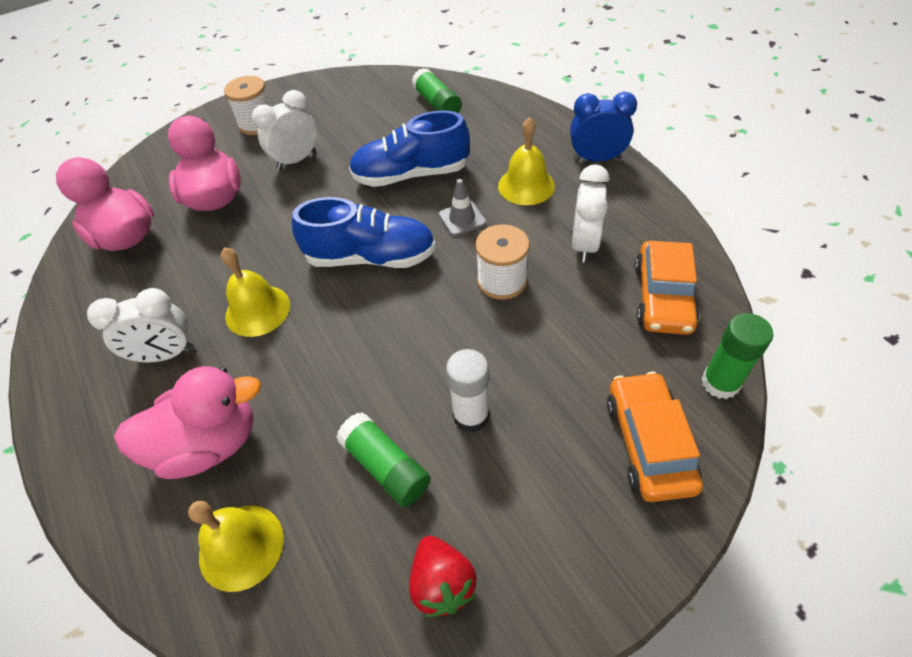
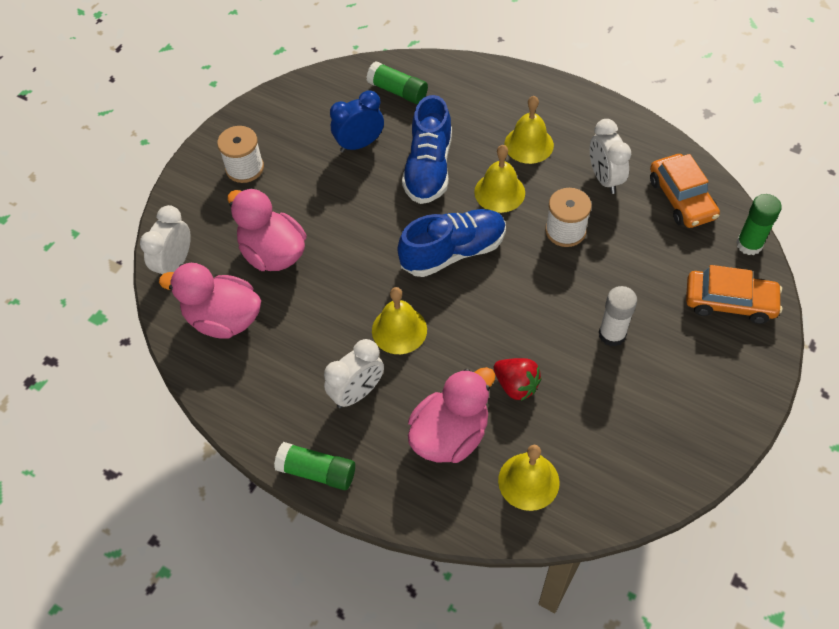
camera: 30 degrees left, 5 degrees up
(296, 160) = (315, 191): white clock -> white clock (175, 264)
(386, 466) = (581, 391): green glue stick -> green glue stick (317, 471)
(411, 175) = (429, 168): blue shoe -> blue shoe turned 45 degrees counterclockwise
(442, 583) = (665, 438): red strawberry -> red strawberry (516, 385)
(462, 219) = (499, 192): grey traffic cone -> yellow bell
(596, 159) = (567, 100): blue clock -> blue clock (359, 144)
(648, 443) = (729, 302): orange car -> orange car turned 135 degrees clockwise

